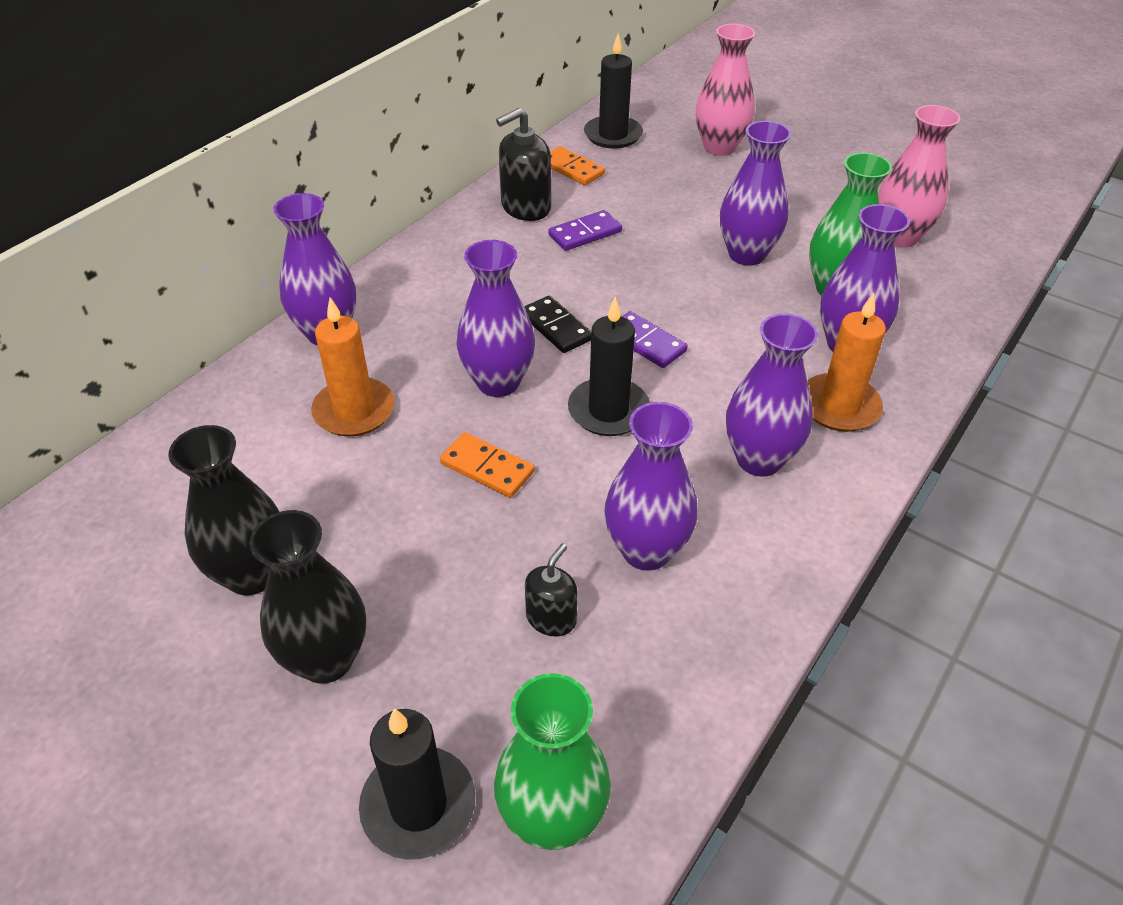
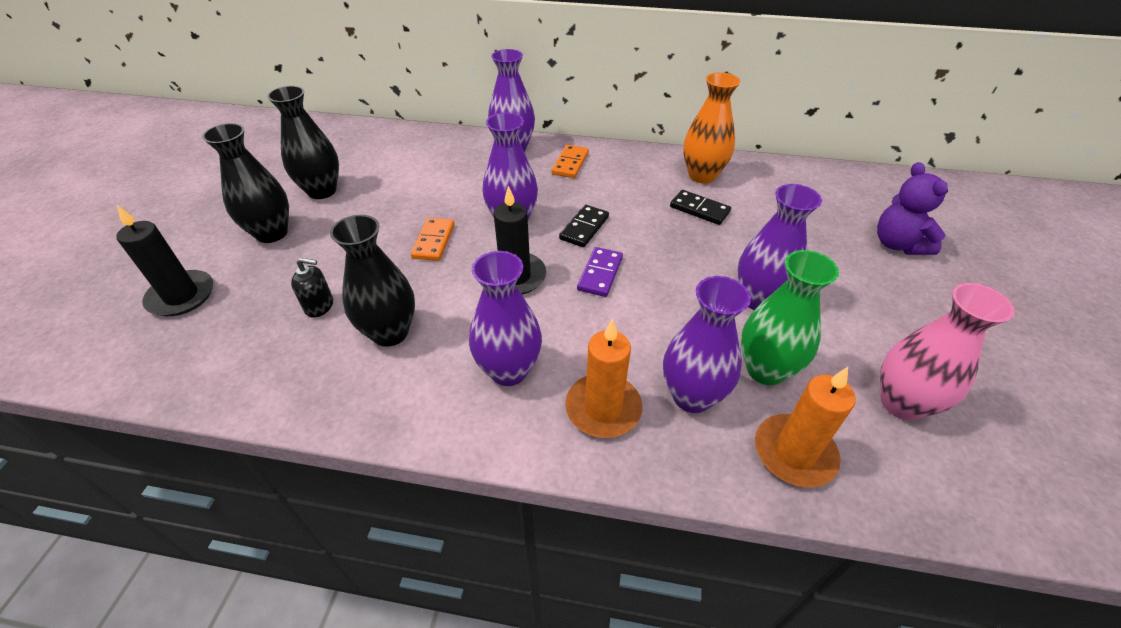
camera: 65 degrees right, 0 degrees up
(354, 411) = (455, 179): orange candle -> orange candle (794, 453)
(525, 207) = (702, 176): black soap dispenser -> orange vase
(552, 818) = (174, 350): green vase -> none
(572, 169) = (771, 181): orange domino -> orange domino (570, 163)
(585, 233) = (699, 209): purple domino -> black domino
(613, 135) = (839, 186): black candle -> none
(646, 550) = (390, 332): purple vase -> black vase
(719, 147) = (897, 244): pink vase -> purple teddy bear

